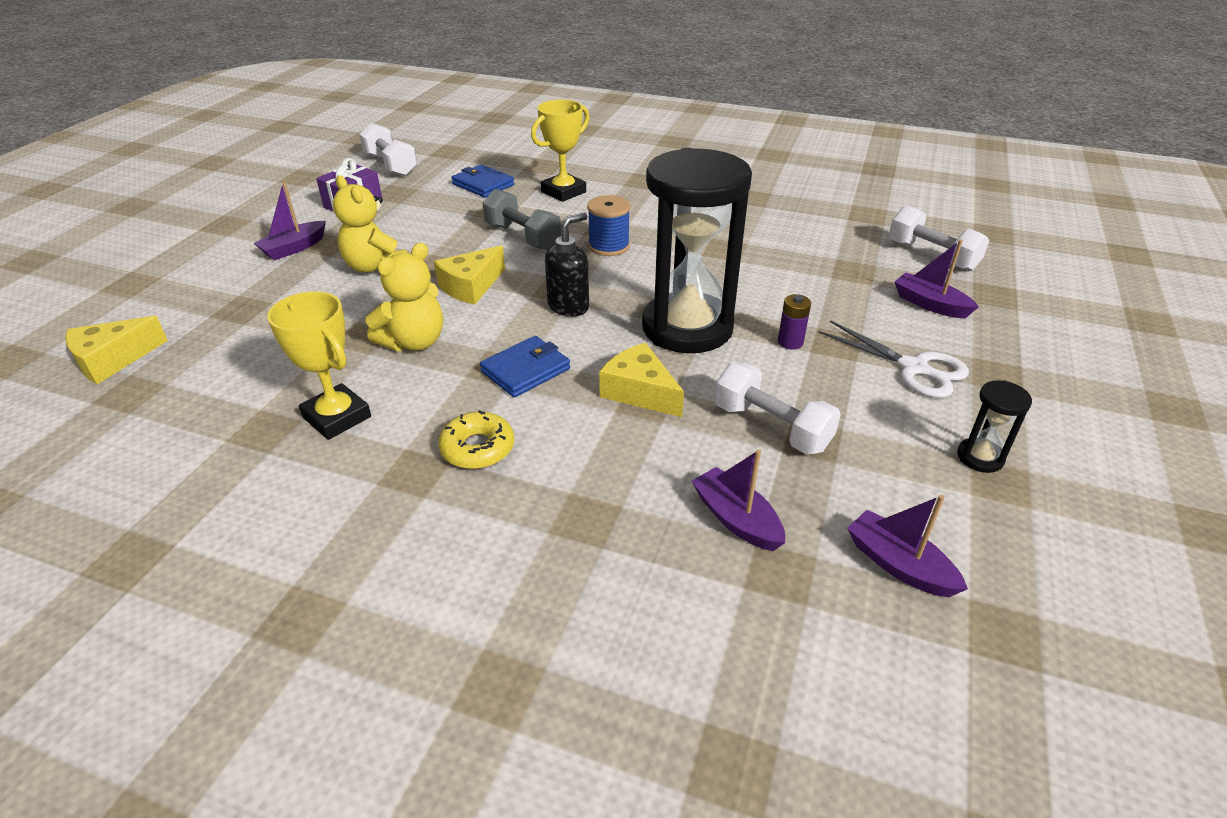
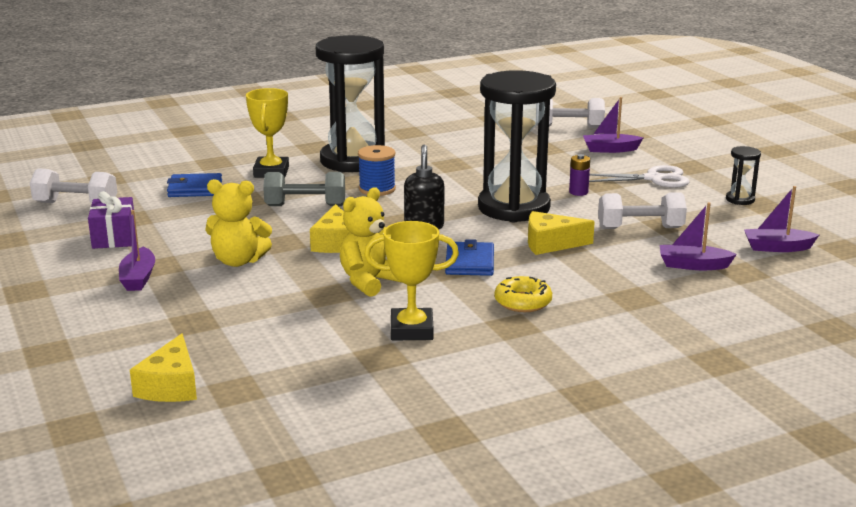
camera: 45 degrees left, 15 degrees down
(414, 342) = (370, 281): yellow teddy bear -> yellow teddy bear turned 135 degrees counterclockwise
(646, 208) = (353, 161): none -> black hourglass

